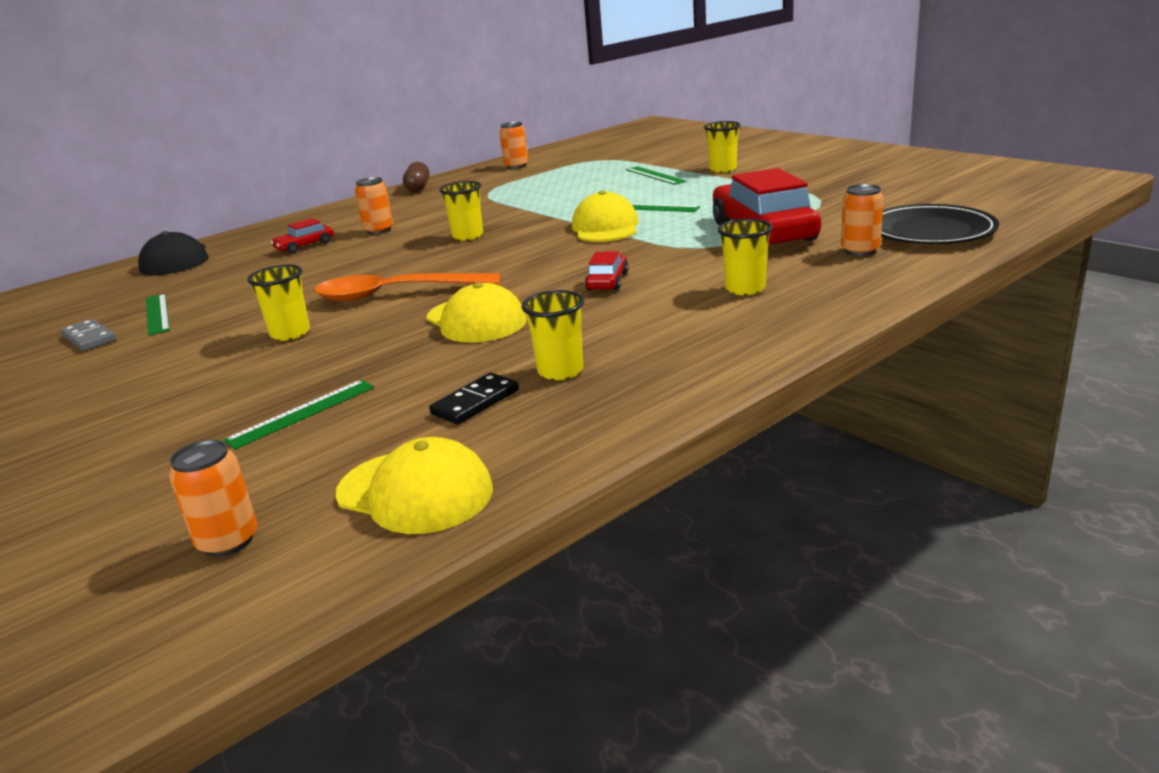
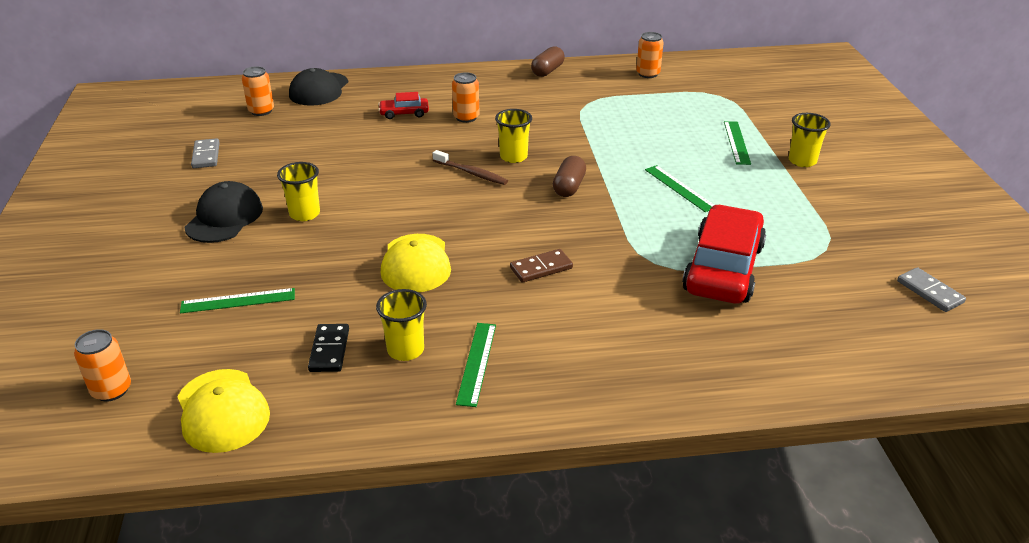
camera: 30 degrees right, 10 degrees up
(157, 314) = (258, 149): green ruler -> green ruler (477, 363)
(186, 368) = (224, 217): none -> black cap
(395, 294) = (400, 204): orange spoon -> none
(440, 256) = (471, 173): none -> brown toothbrush
(475, 402) = (329, 350): black domino -> black domino turned 75 degrees counterclockwise
(551, 235) = (569, 187): none -> brown capsule
(605, 227) = (616, 197): yellow cap -> none
(607, 281) = (541, 268): red car -> brown domino
(745, 289) = (621, 333): yellow cup -> none
(860, 250) = (765, 337): orange can -> orange can (261, 111)
(928, 194) = (929, 292): none -> grey domino
(930, 231) = (857, 344): black plate -> none

